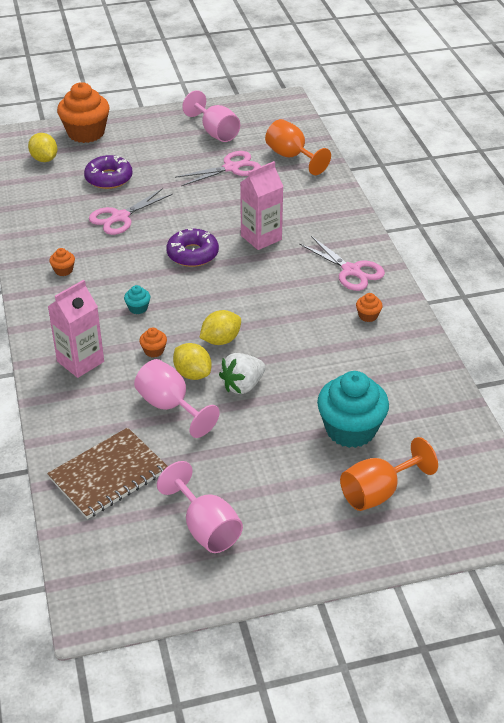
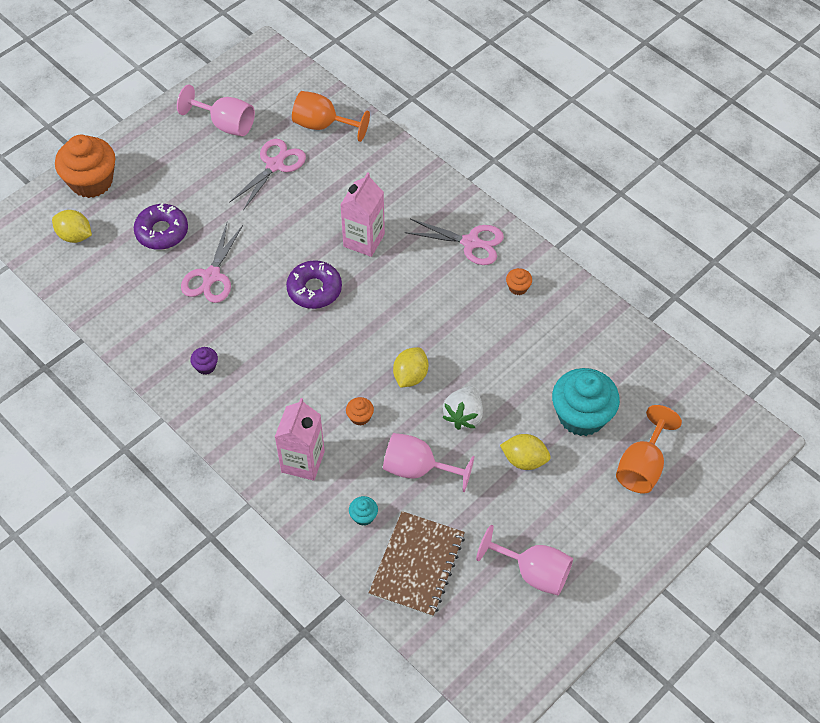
camera: 30 degrees left, 15 degrees up
(63, 270) = (206, 366): orange cupcake -> purple cupcake
(138, 308) = (310, 376): turquoise cupcake -> turquoise cupcake (363, 516)
(192, 374) = (412, 424): yellow lemon -> yellow lemon (524, 460)

